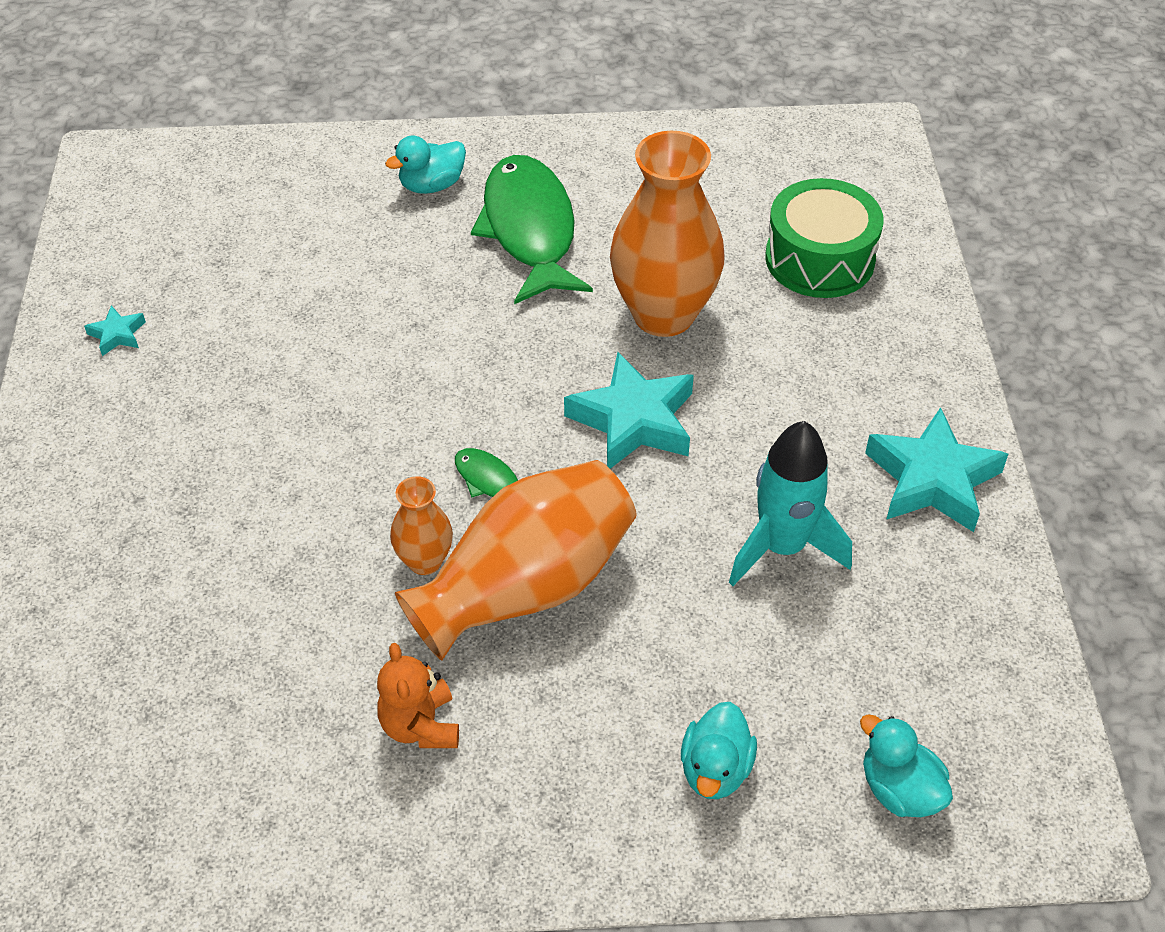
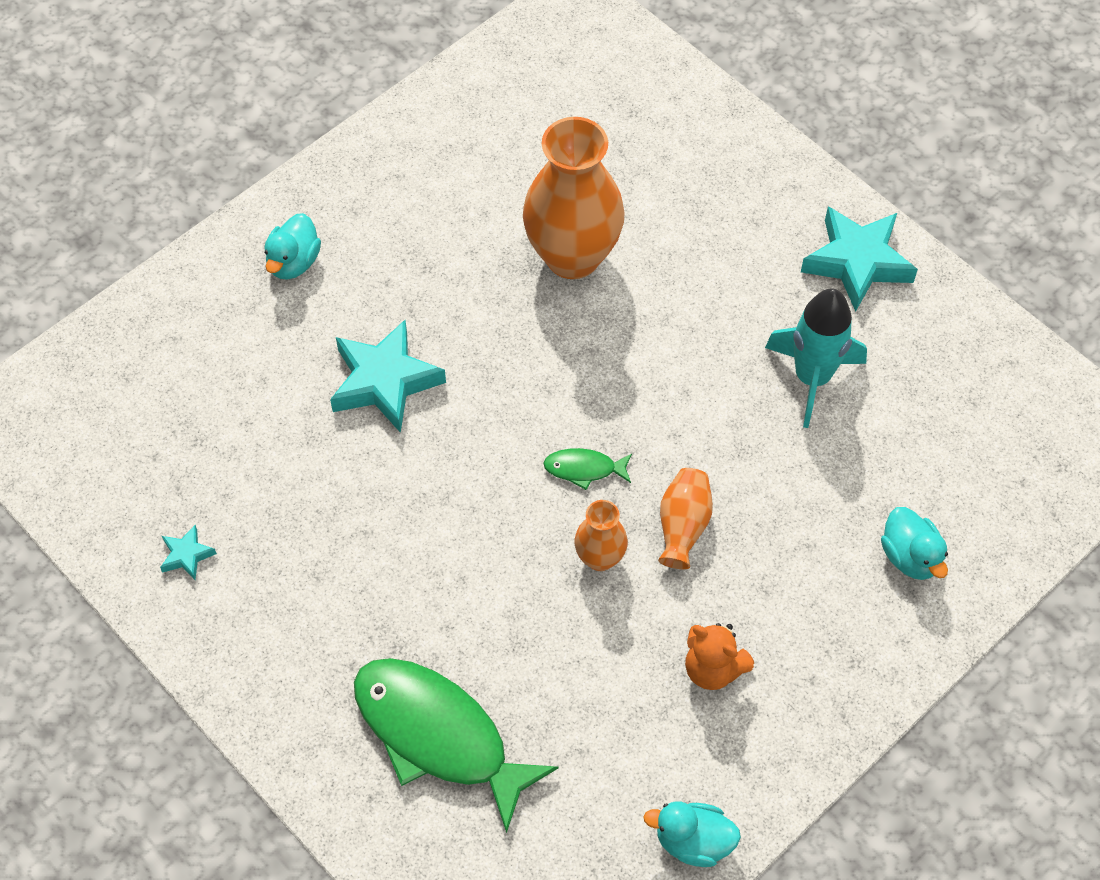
camera: 40 degrees left, 10 degrees up
(526, 587) = (683, 526): orange vase -> orange vase, size x0.49
(530, 230) = (409, 251): green fish -> green fish (439, 735)
(633, 420) = (632, 354): turquoise star -> turquoise star (384, 381)
(819, 259) = (635, 138): green drum -> none
(899, 790) = (1020, 488): turquoise duck -> turquoise duck (693, 841)

